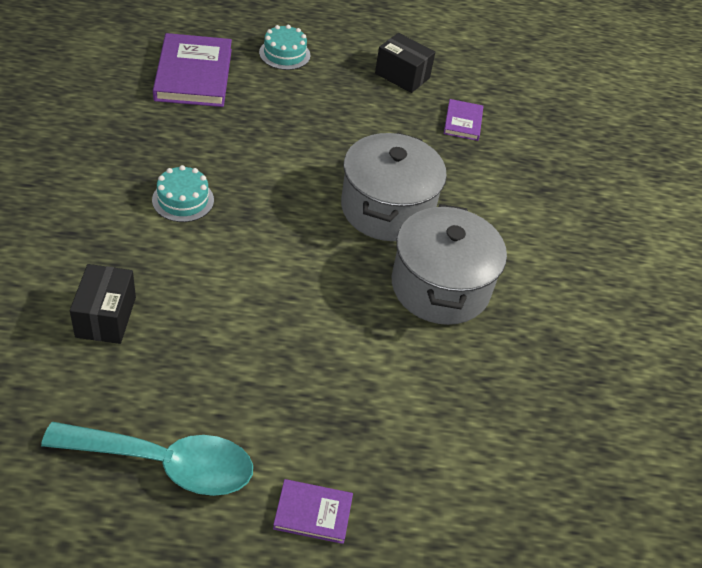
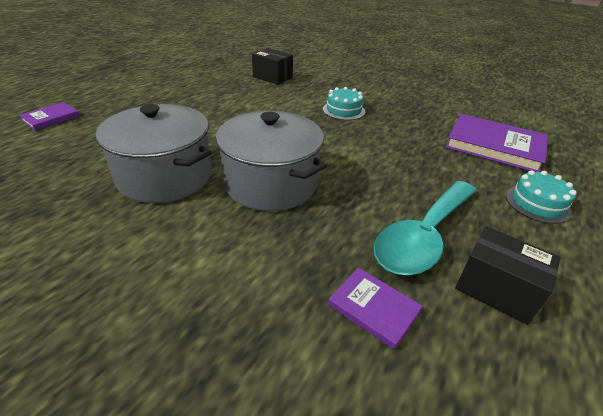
camera: 125 degrees right, 10 degrees down
(164, 463) = (179, 72): turquoise spoon -> turquoise spoon (423, 236)
(313, 513) = (104, 89): purple book -> purple book (51, 118)
(402, 76) = (496, 289): black box -> black box turned 60 degrees clockwise

